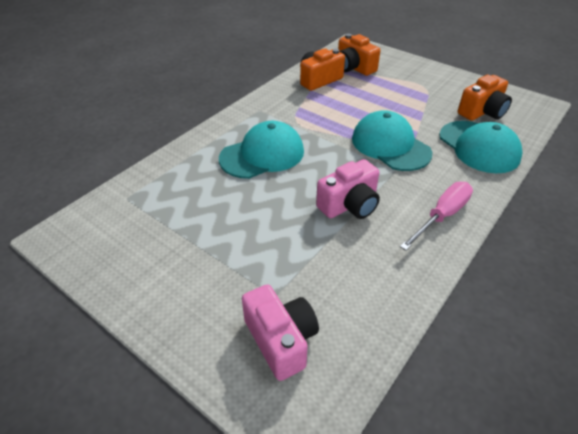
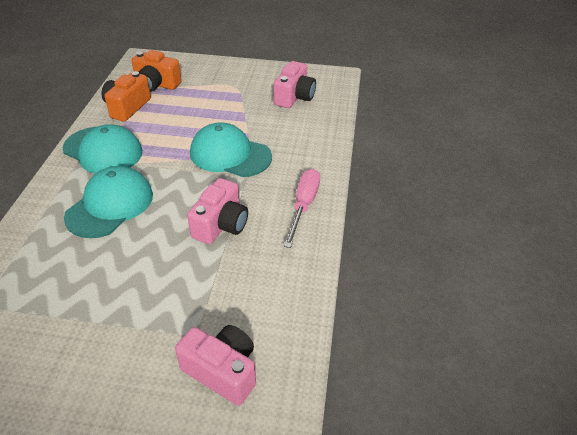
camera: 30 degrees left, 0 degrees up
(479, 147) = (306, 131): turquoise cap -> turquoise cap (103, 150)
(482, 112) = (294, 97): orange camera -> pink camera

